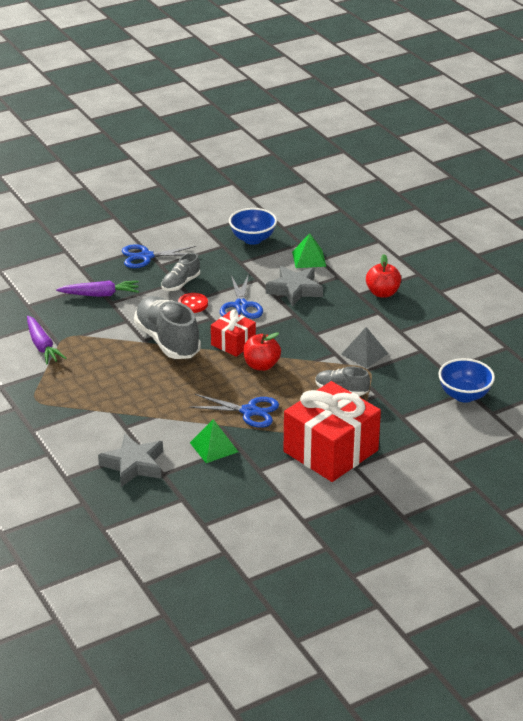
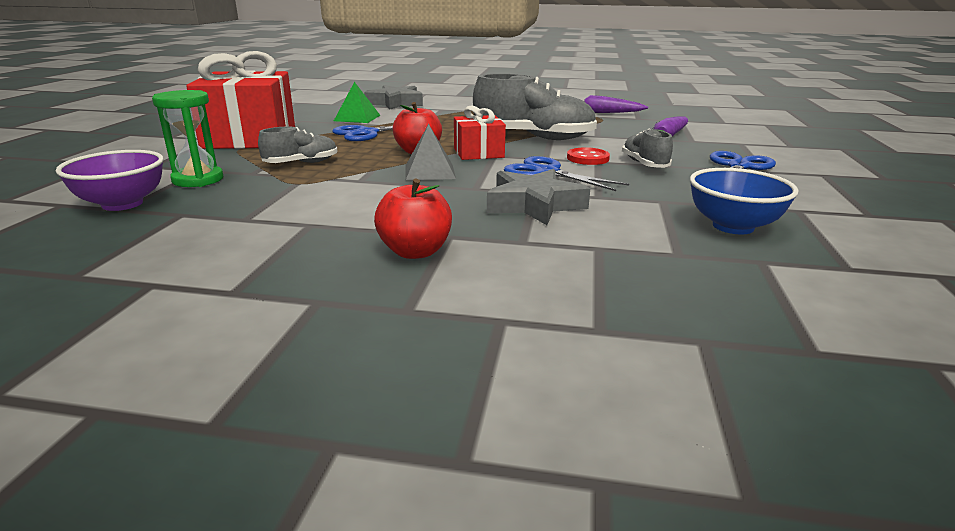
camera: 130 degrees right, 10 degrees down
(309, 259) = (612, 241): green pyramid -> none
(364, 354) = (323, 190): grey pyramid -> grey pyramid (430, 172)
(412, 402) = (198, 180): none -> green hourglass
(464, 395) = (122, 204): blue bowl -> purple bowl

